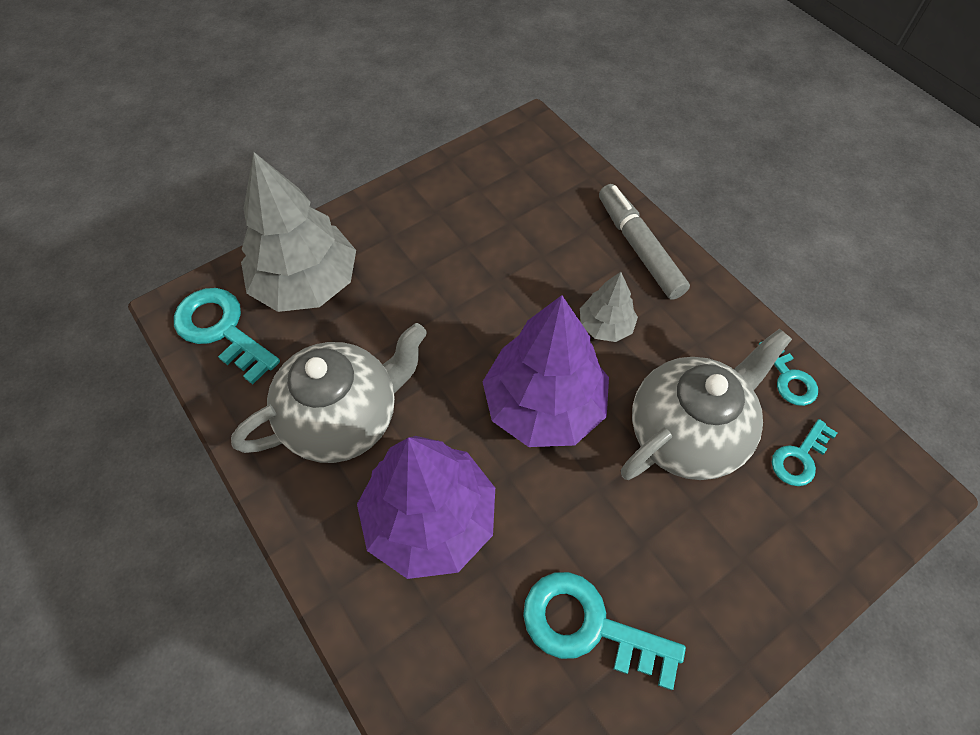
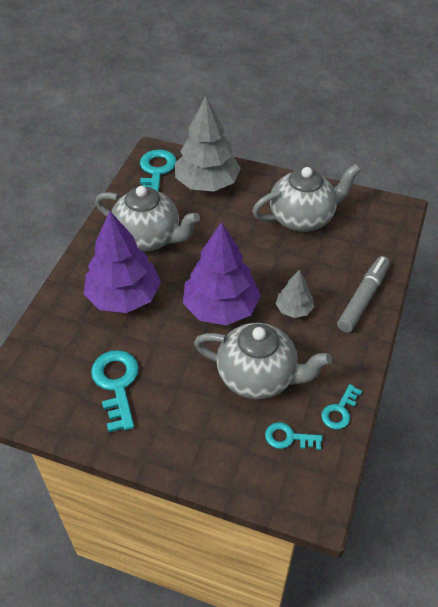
camera: 55 degrees right, 10 degrees down
(465, 222) = (302, 218): none -> grey teapot

